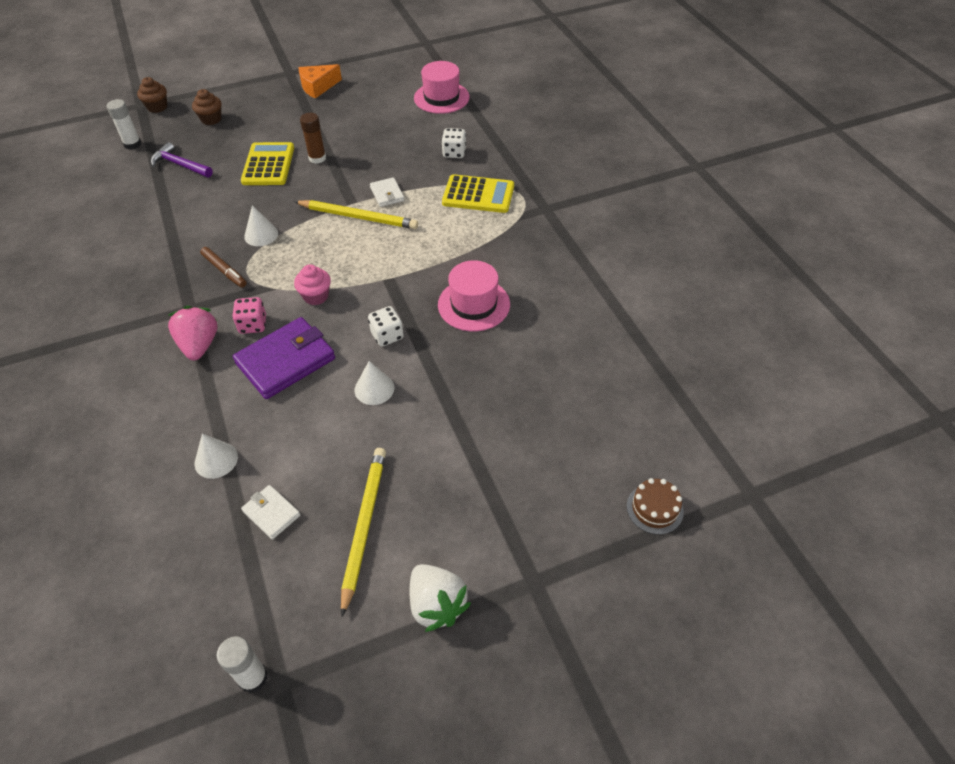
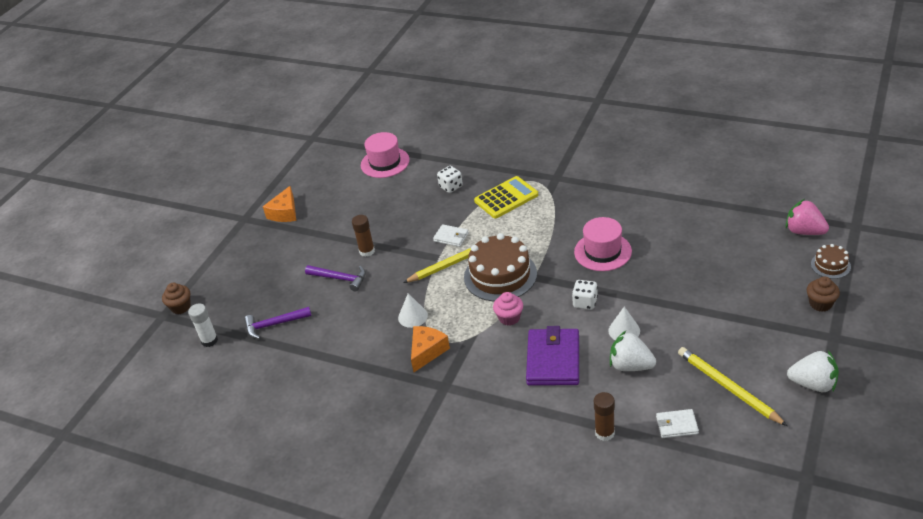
camera: 40 degrees left, 10 degrees down
(199, 345) = (488, 396): pink strawberry -> pink strawberry (804, 231)
(211, 119) = (241, 284): brown cupcake -> brown cupcake (820, 304)
(216, 460) = (604, 433): white cone -> brown glue stick
(224, 271) = (427, 351): brown marker -> orange cheese
(253, 325) = (500, 361): pink dice -> none
(253, 677) = (791, 488): white glue stick -> none
(268, 165) = (340, 279): yellow calculator -> purple hammer
(327, 424) = (630, 366): none -> white strawberry
(368, 255) = (500, 275): none -> brown cake

